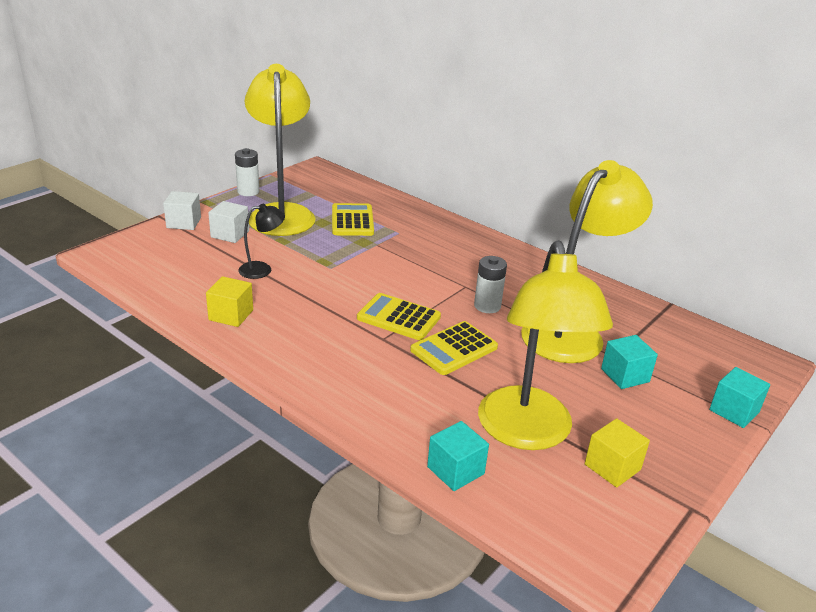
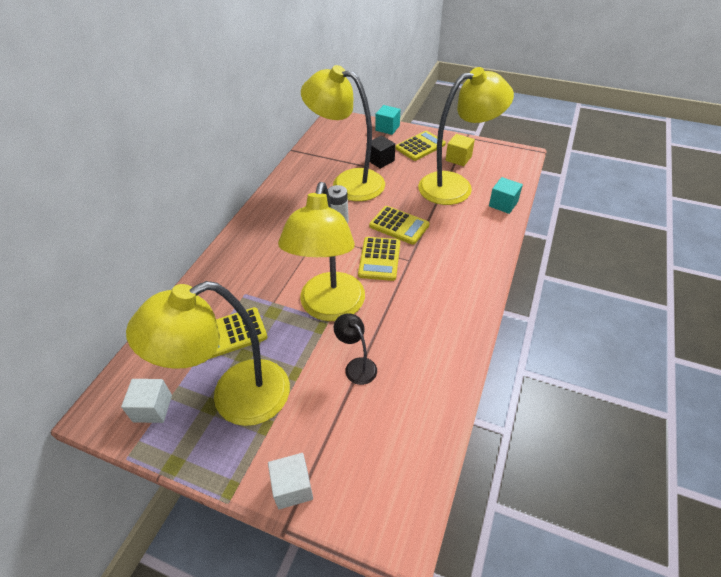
camera: 105 degrees left, 15 degrees up
(230, 234) = (301, 425): white cube -> white cube (152, 408)
(231, 315) = (437, 356): yellow cube -> none
(248, 192) = (186, 458): white battery -> none
(345, 271) = (329, 308): none -> yellow lamp
(625, 375) = (380, 160): turquoise cube -> black cube
(663, 432) = (420, 146): none -> yellow calculator

